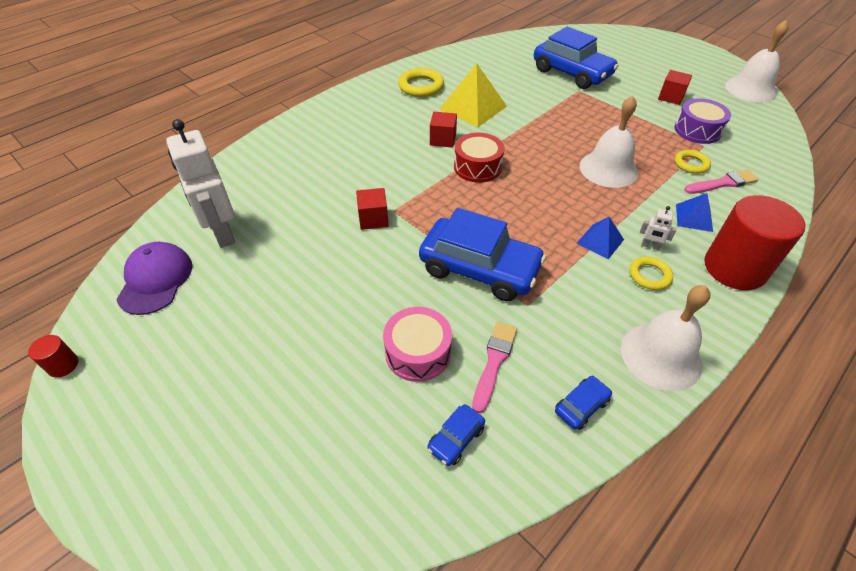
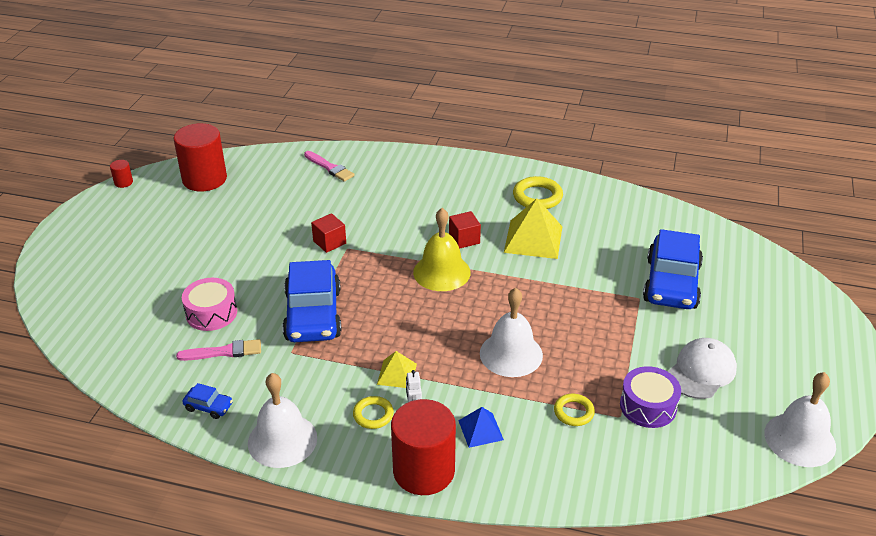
camera: 60 degrees right, 10 degrees down
(155, 280) = (204, 179): purple cap -> red cylinder
(222, 233) = (264, 183): white robot -> none
(456, 438) = (151, 354): blue car -> none
(477, 167) = (441, 272): red drum -> yellow bell
(600, 241) = (397, 374): blue pyramid -> yellow pyramid
(671, 97) = (701, 371): red cube -> white cap
(722, 183) = (559, 442): pink brush -> pink brush (330, 168)

